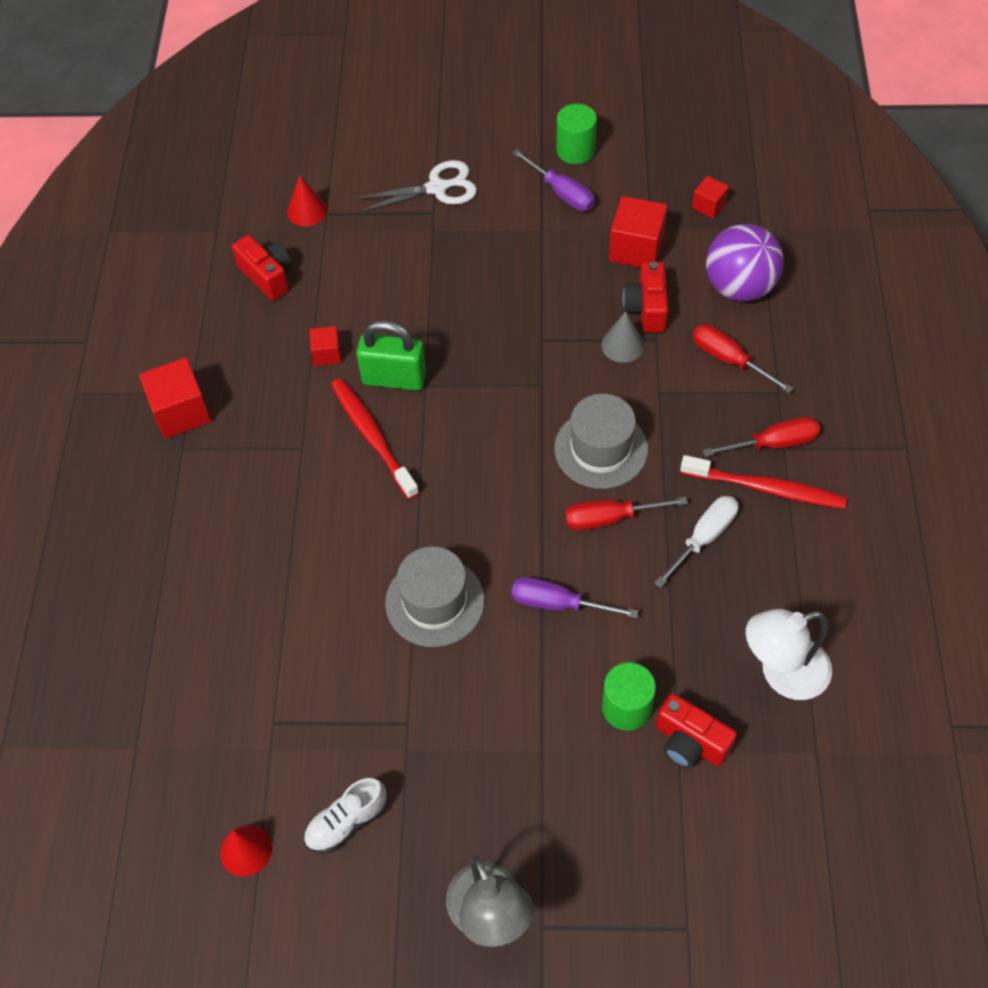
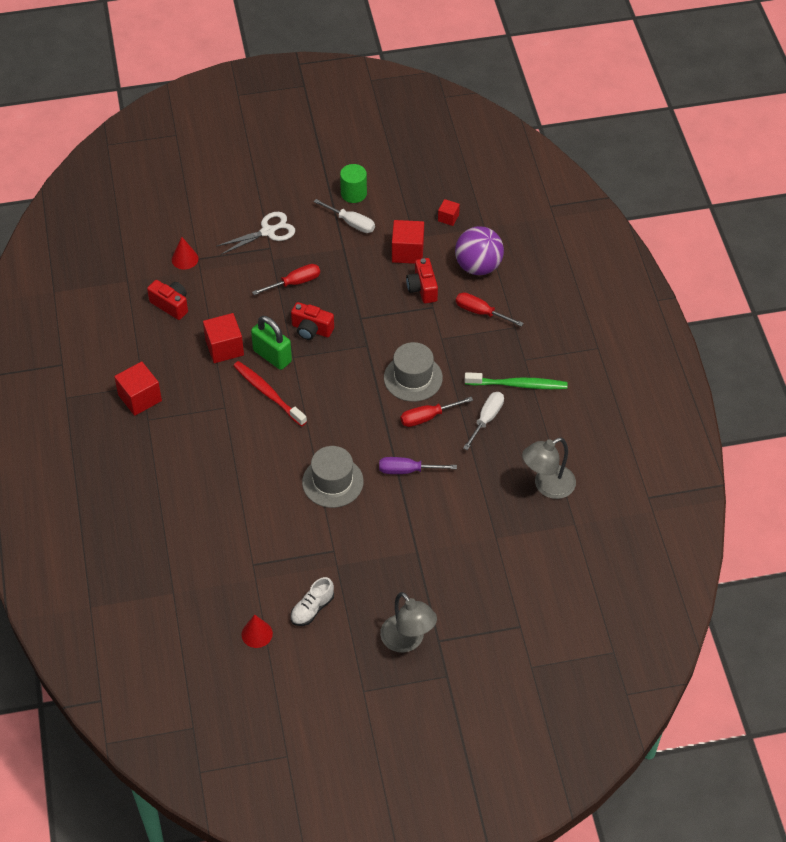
camera: 15 degrees left, 5 degrees down
(327, 354) = (224, 348): red cube -> red cube, size x1.80
(394, 378) = (272, 356): green padlock -> green padlock turned 45 degrees clockwise
(561, 193) = (351, 223): purple screwdriver -> white screwdriver
(622, 345) = (412, 313): grey cone -> none
(626, 707) = (461, 520): green cylinder -> none
(690, 742) = (501, 532): red camera -> red camera (311, 329)
(765, 488) = (518, 385): red toothbrush -> green toothbrush
(773, 443) = (517, 358): red screwdriver -> red screwdriver (294, 283)
(782, 674) = (547, 486): white lamp -> grey lamp

